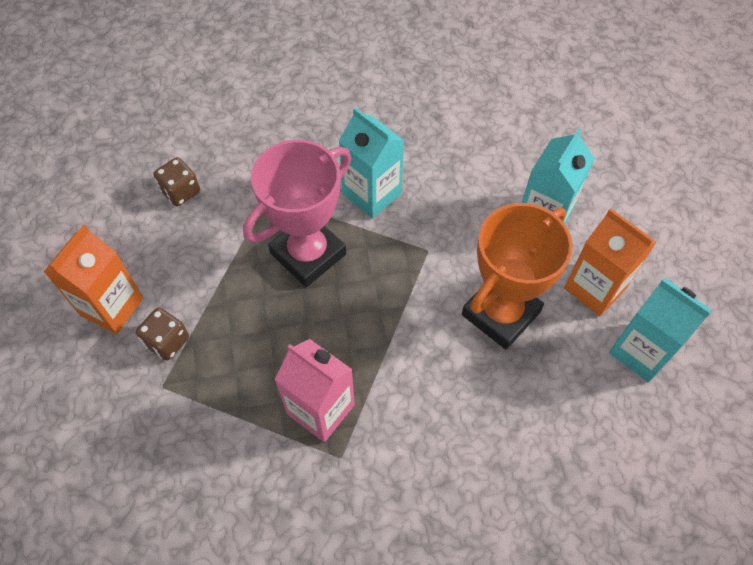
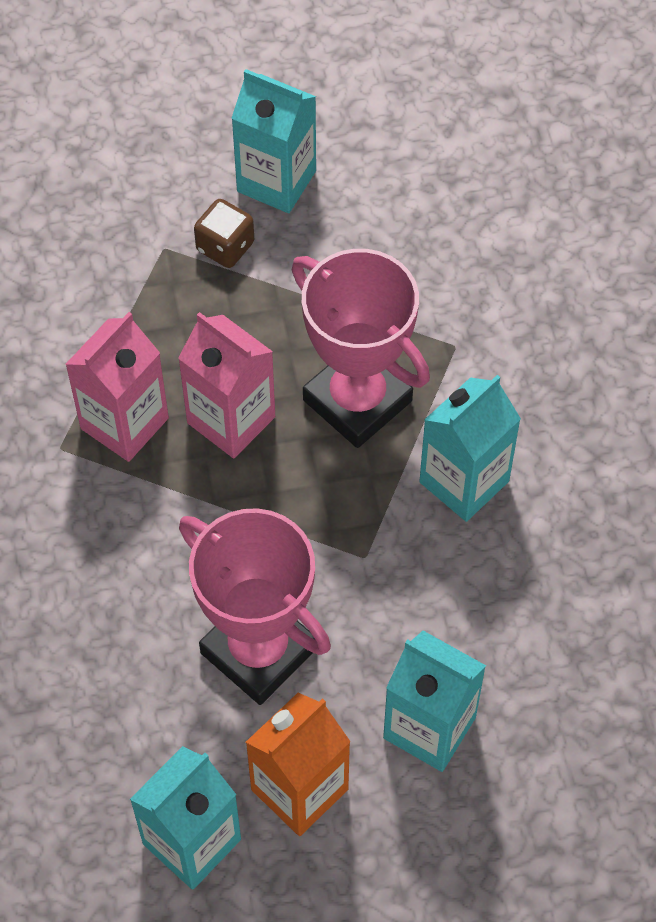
camera: 90 degrees right, 0 degrees up
(112, 306) = (276, 181): orange carton -> turquoise carton
(181, 191) = (459, 237): brown dice -> none
(320, 334) = (231, 420): none -> pink carton
(501, 313) = (258, 651): orange trophy -> pink trophy

